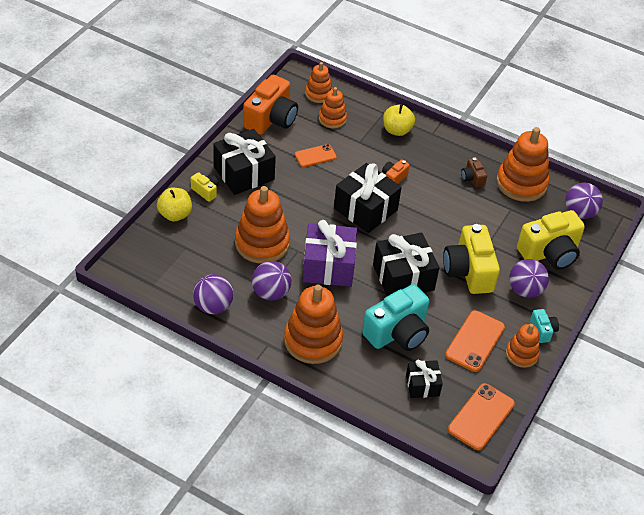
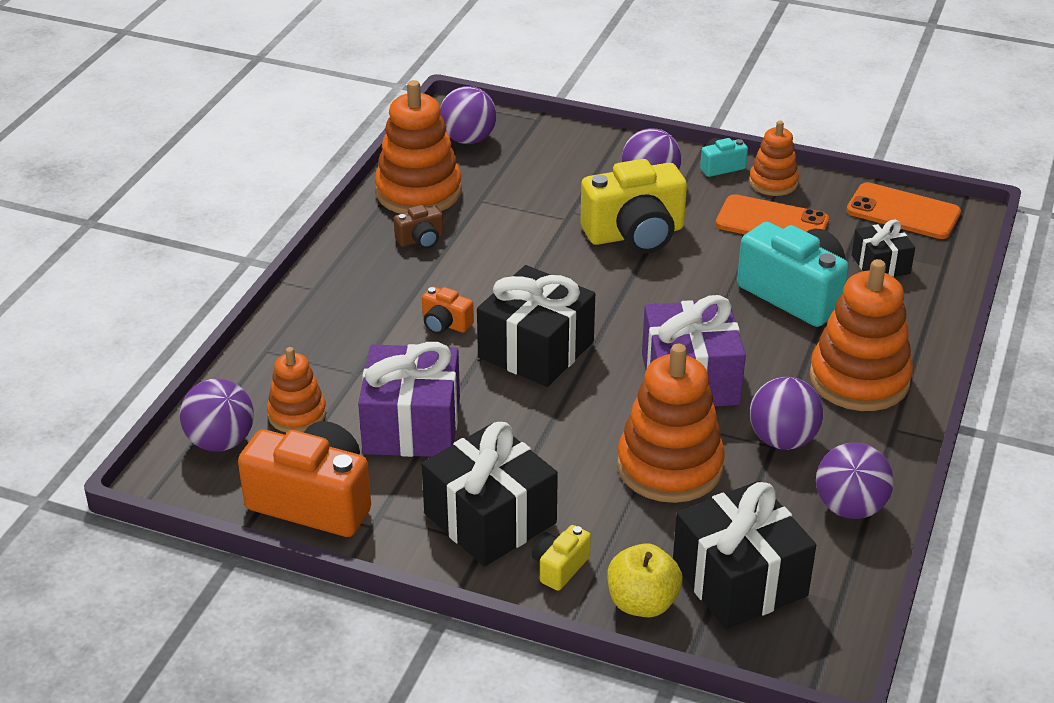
camera: 95 degrees left, 10 degrees down
(315, 156) = (412, 425): orange phone -> purple gift
(318, 94) = (221, 441): orange stacking toy -> purple ball
(397, 130) = (314, 330): yellow apple -> none
(403, 277) = (677, 297): black gift -> black gift (739, 579)
(549, 253) = (564, 164): yellow camera -> none

